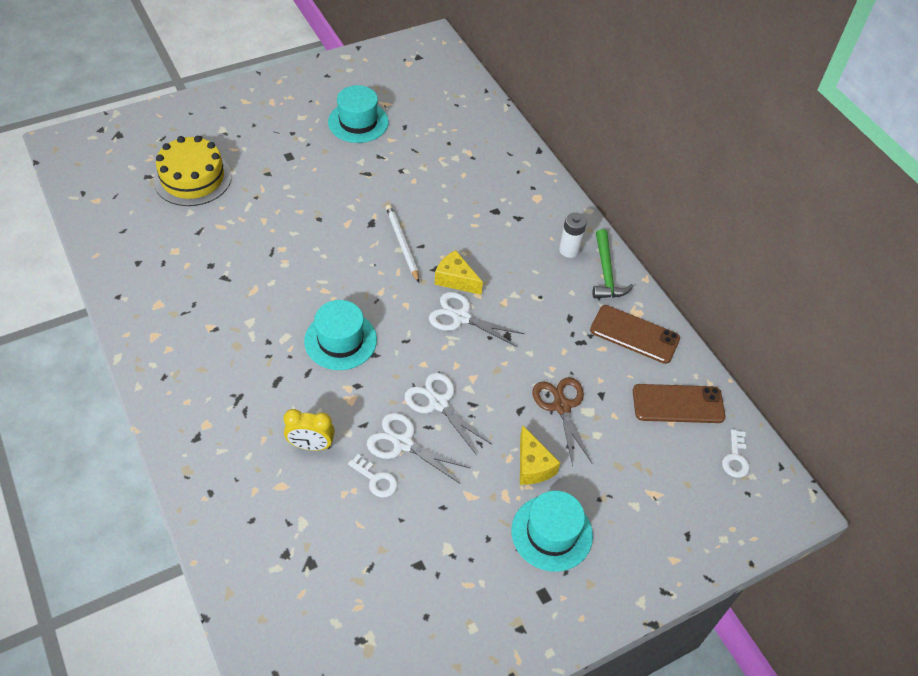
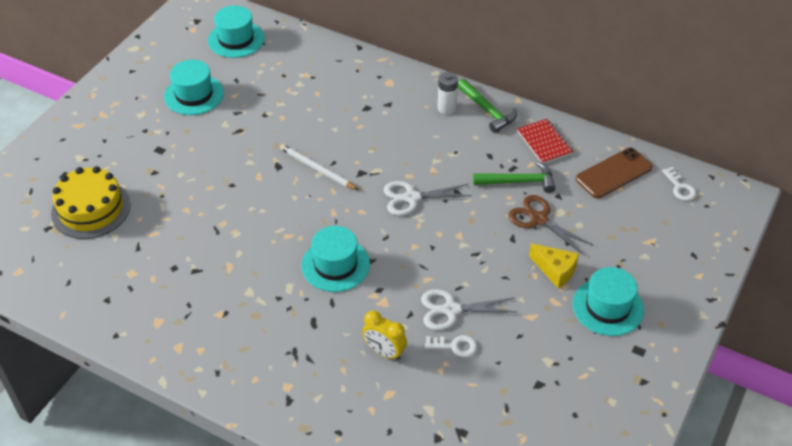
camera: 30 degrees left, 5 degrees down
(311, 445) = (384, 352): yellow clock -> yellow clock turned 60 degrees clockwise
(436, 90) = (236, 39): none -> turquoise hat
(439, 403) = (451, 267): white scissors -> none
(455, 280) = (382, 173): yellow cheese -> none
(575, 358) = (518, 181): none -> green hammer
(634, 334) = (544, 142): brown phone -> red notebook

